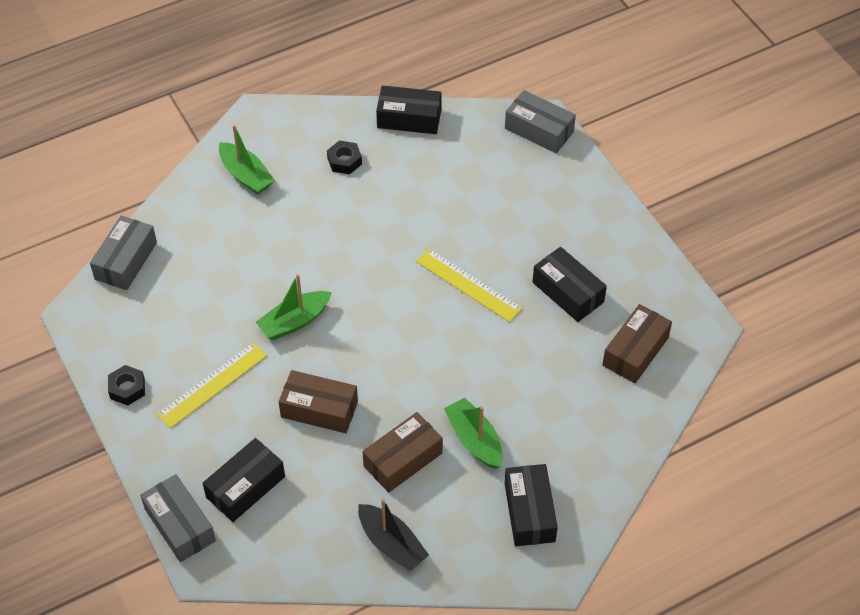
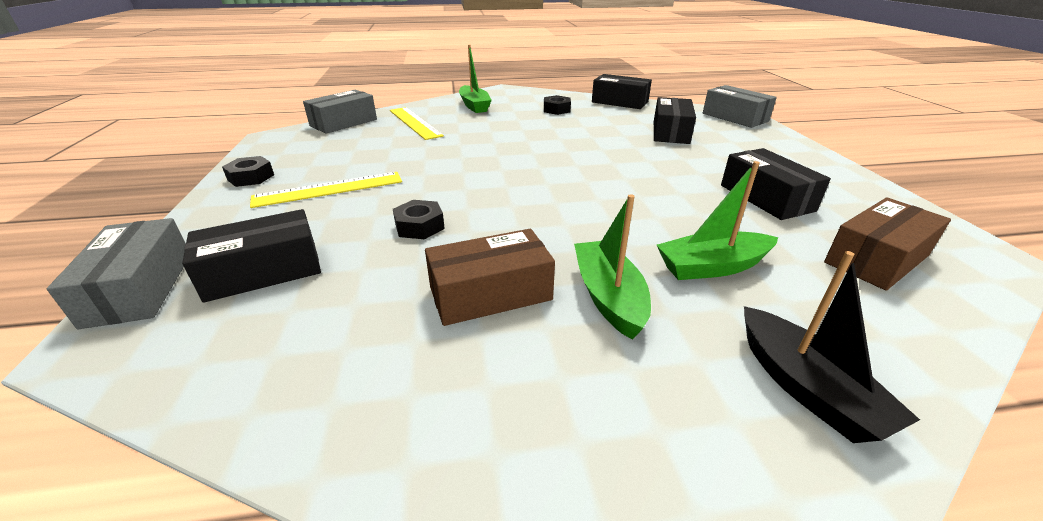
camera: 20 degrees right, 20 degrees down
(294, 321) = (449, 168): green boat -> green boat (712, 267)
(319, 409) = (419, 226): brown box -> black nut
(391, 544) = (396, 402): black boat -> black boat (805, 387)
(468, 285) = (644, 176): yellow ruler -> yellow ruler (414, 123)
(529, 512) = (686, 426): black box -> black box (670, 132)

